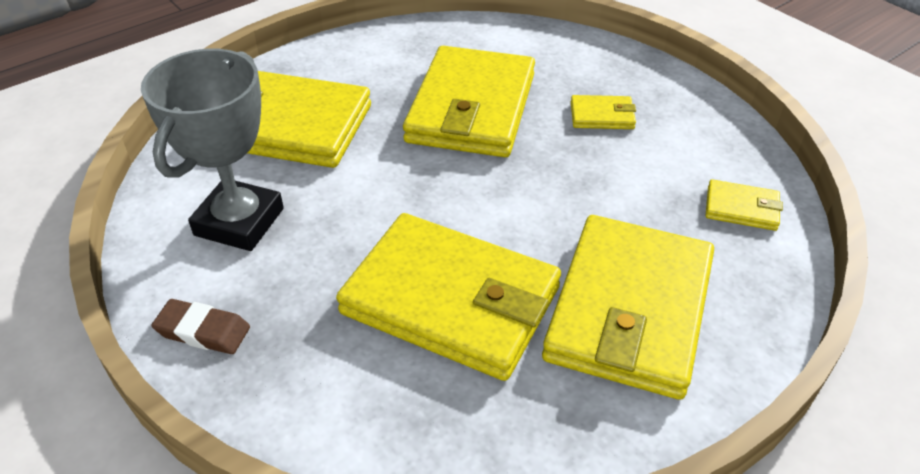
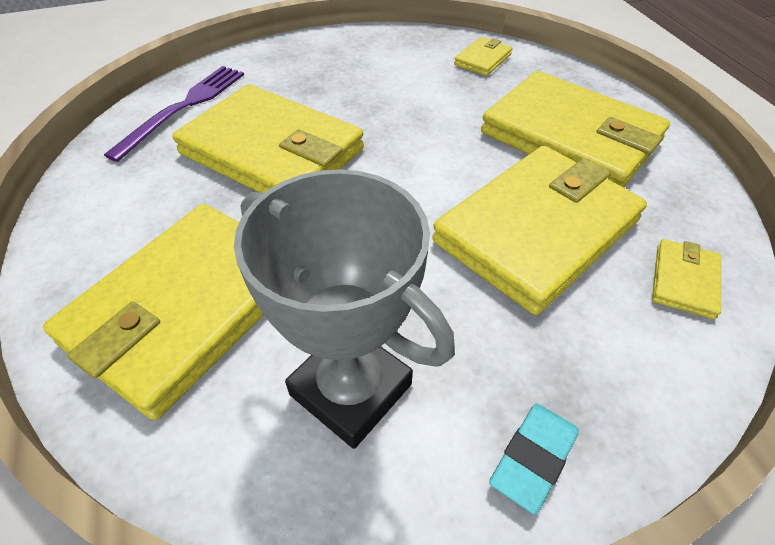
camera: 70 degrees left, 5 degrees up
(203, 331) = (533, 458): brown eraser -> turquoise eraser
(500, 43) = (184, 108): none -> purple fork
(602, 116) = (339, 84): yellow wallet -> yellow wallet (684, 281)

